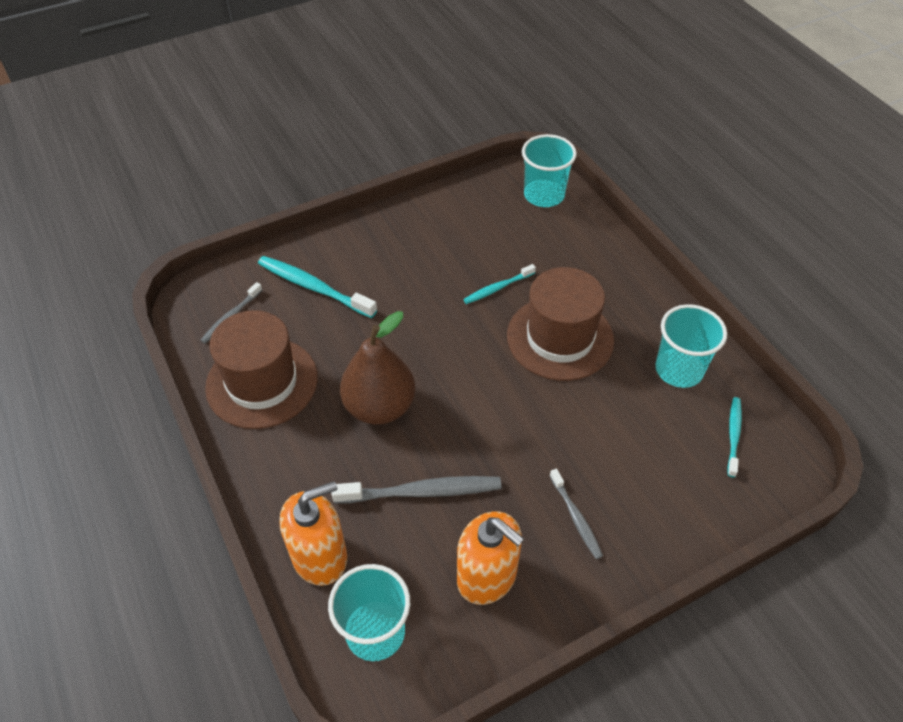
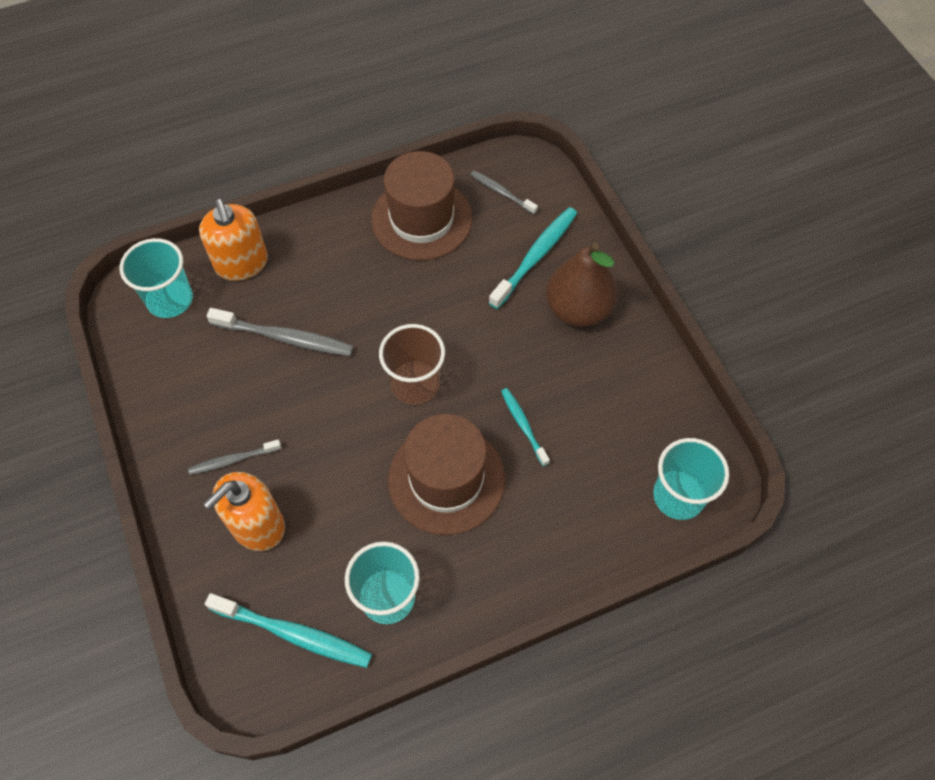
camera: 95 degrees right, 10 degrees up
(380, 407) = (381, 309): brown pear -> brown pear (578, 309)
(422, 492) = (285, 338): grey toothbrush -> grey toothbrush turned 75 degrees counterclockwise
(465, 369) = (415, 384): none -> brown cup
(487, 576) = (195, 381): orange soap dispenser -> orange soap dispenser (257, 525)
(733, 435) = (294, 634): turquoise toothbrush -> turquoise toothbrush, size x1.71

